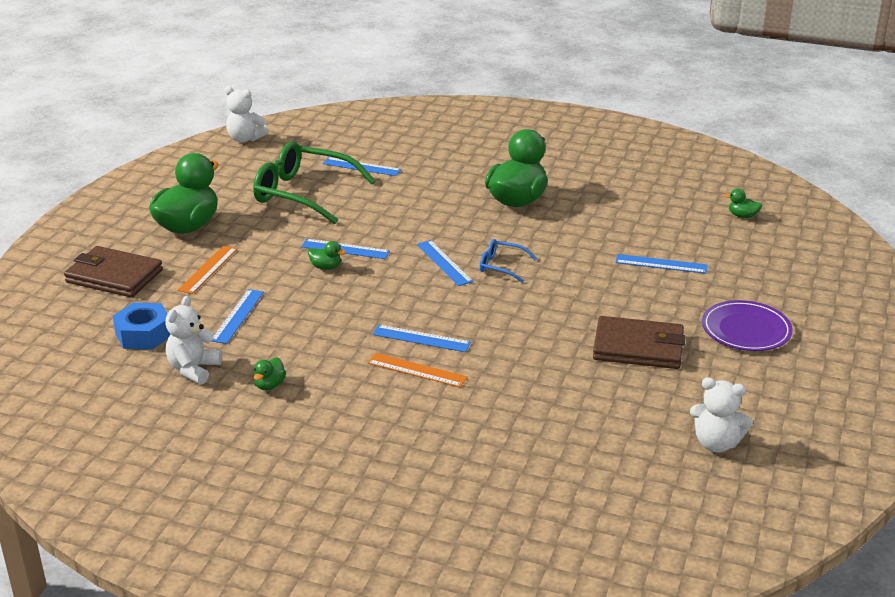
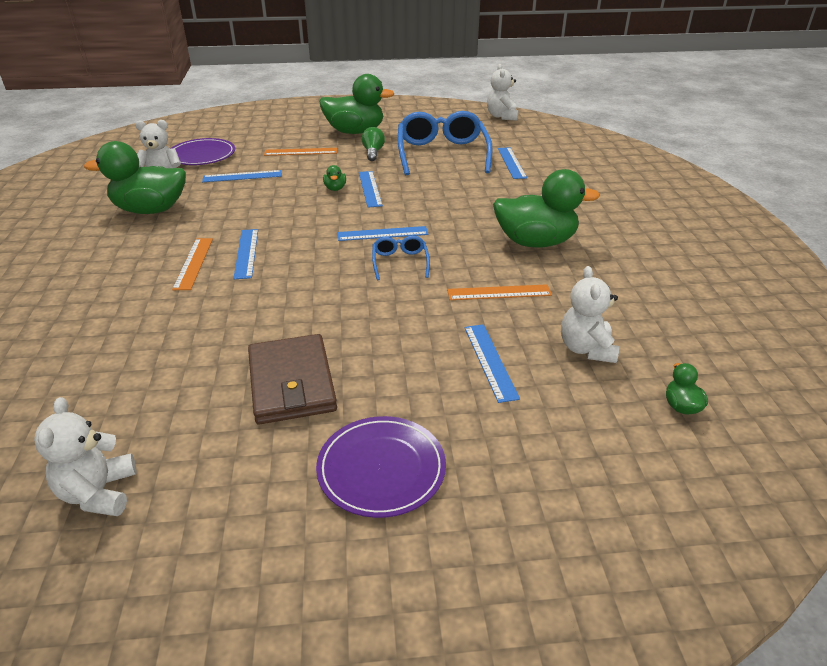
camera: 65 degrees right, 5 degrees up
(114, 276) = (271, 129): brown wallet -> none
(143, 334) = (202, 155): blue nut -> purple plate
(258, 228) = (373, 152): none -> green light bulb
(269, 385) = (150, 210): green duck -> green duck, size x2.43
(304, 194) = (442, 154): green glasses -> blue glasses
(444, 263) = (382, 233): blue ruler -> blue ruler turned 45 degrees clockwise
(579, 236) = (499, 292): none -> orange ruler
(669, 226) = (586, 349): none -> white teddy bear

